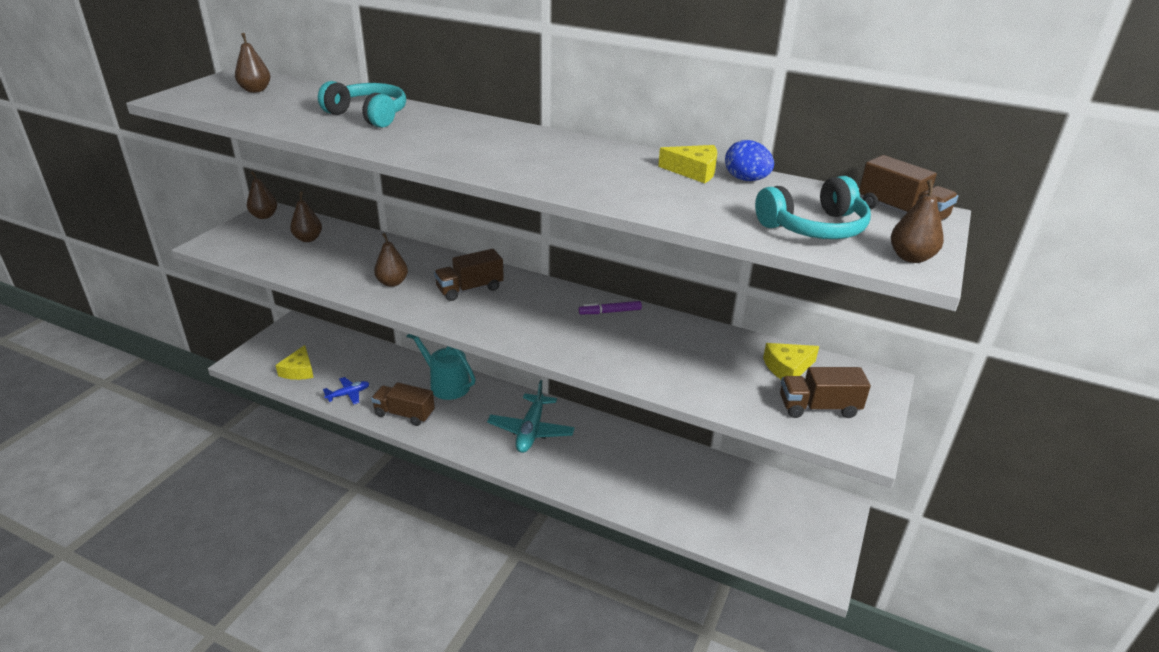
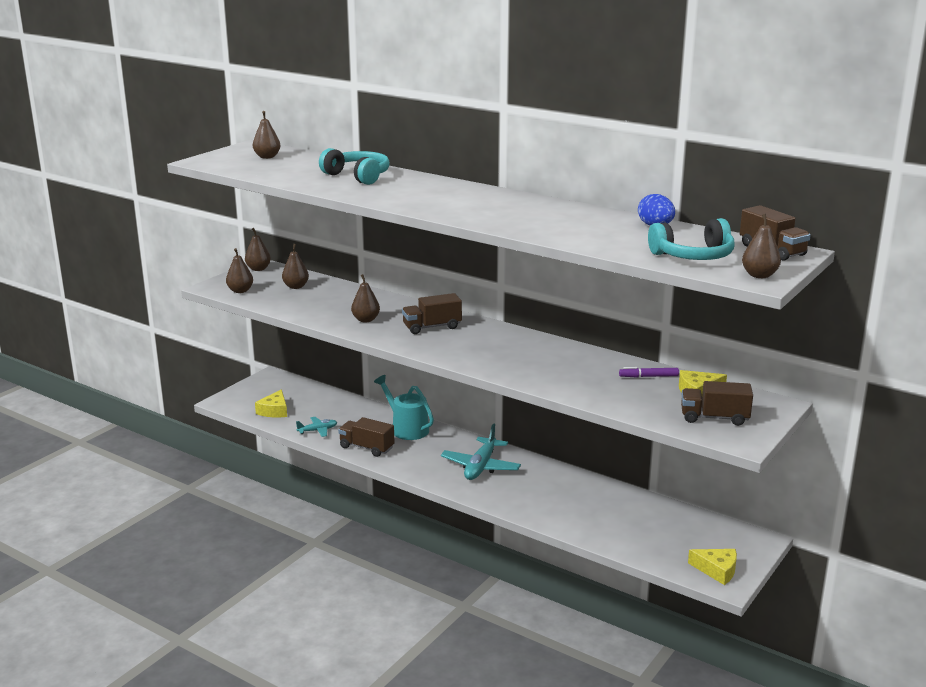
camera: 10 degrees right, 10 degrees down
(242, 248) = (240, 291): none -> brown pear
(348, 394) = (317, 430): blue plane -> turquoise plane
(610, 312) = (552, 348): purple marker -> purple marker (648, 376)
(694, 171) = (614, 219): yellow cheese -> yellow cheese (717, 570)

